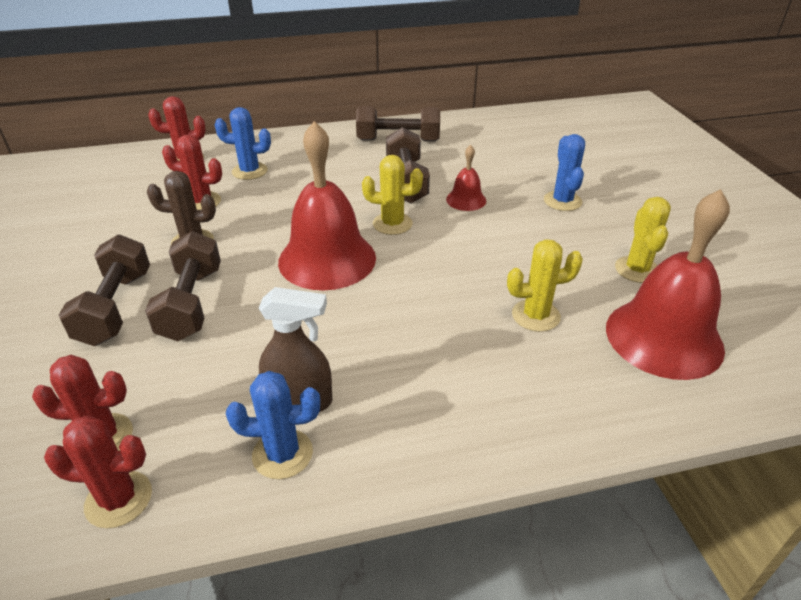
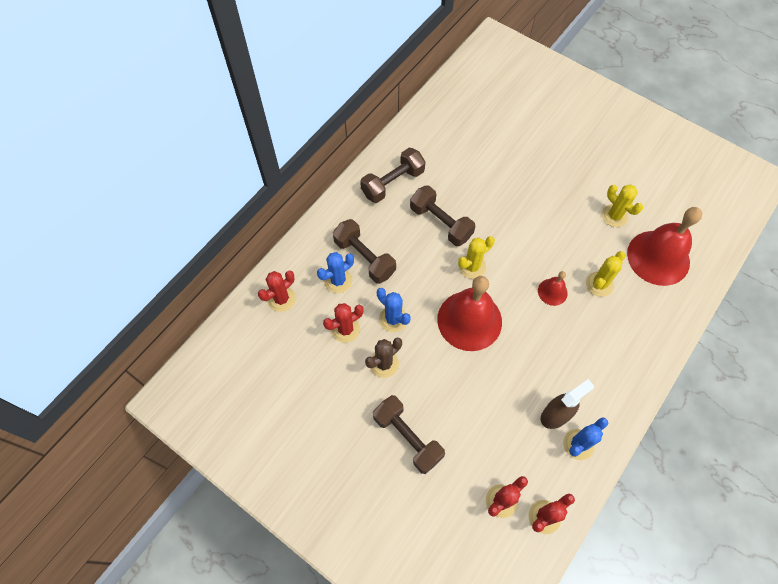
camera: 40 degrees left, 25 degrees up
(191, 303) = (441, 404): brown dumbbell -> brown dumbbell (364, 258)
(466, 200) = (489, 216): red bell -> red bell (552, 292)
(562, 201) = (537, 181): blue cactus -> blue cactus (393, 319)

